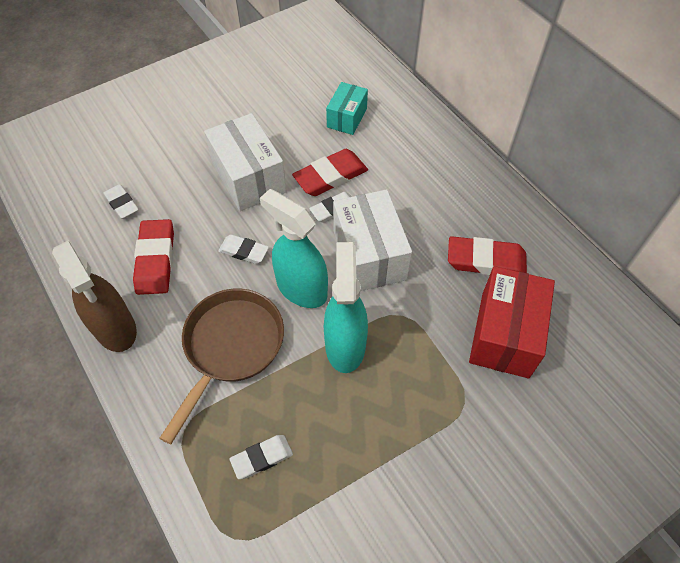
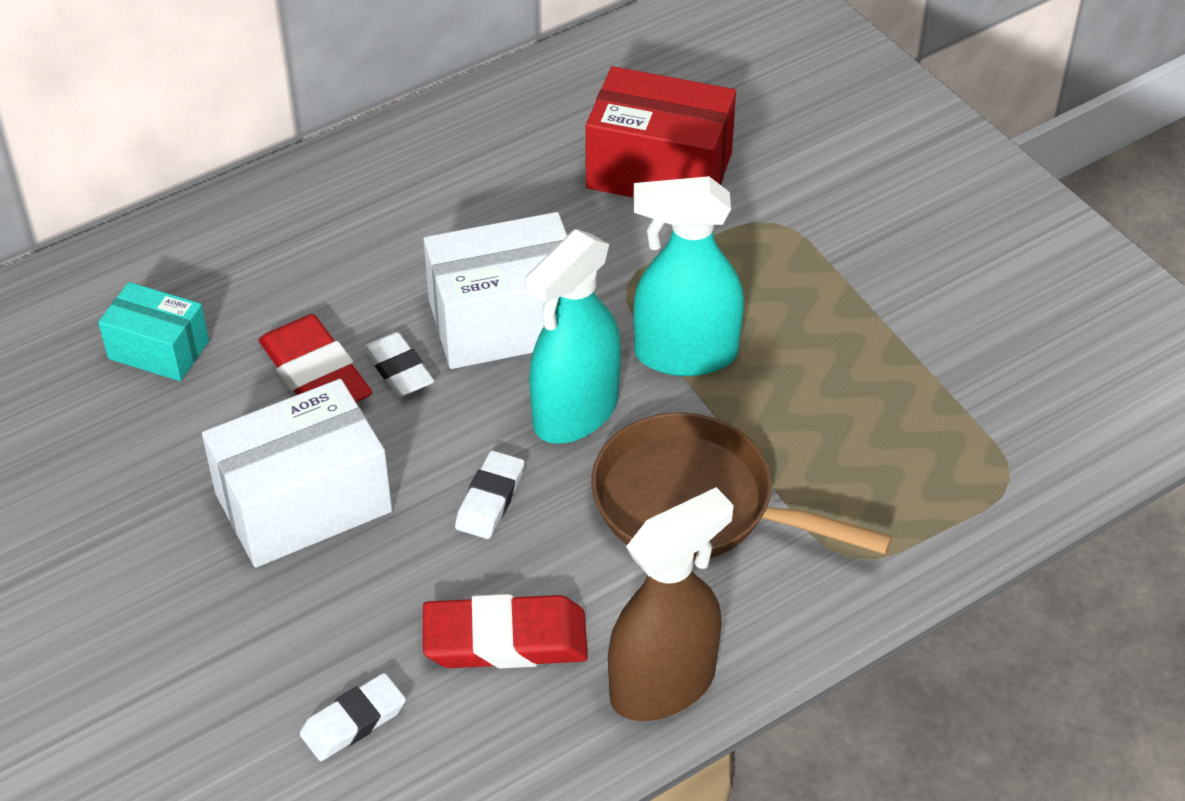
camera: 90 degrees left, 10 degrees down
(262, 458) = (885, 452): white eraser -> none
(486, 260) = (522, 179): red eraser -> none

